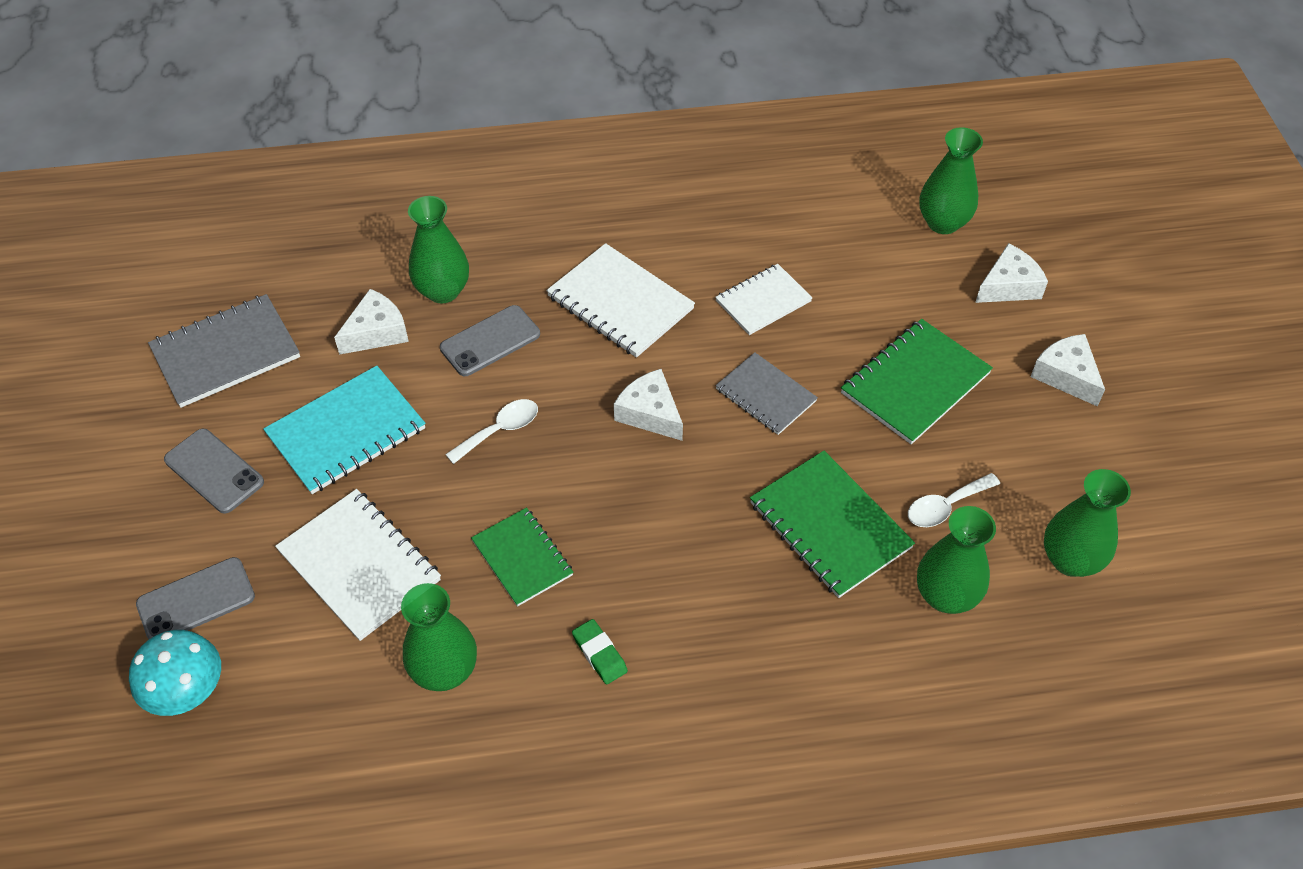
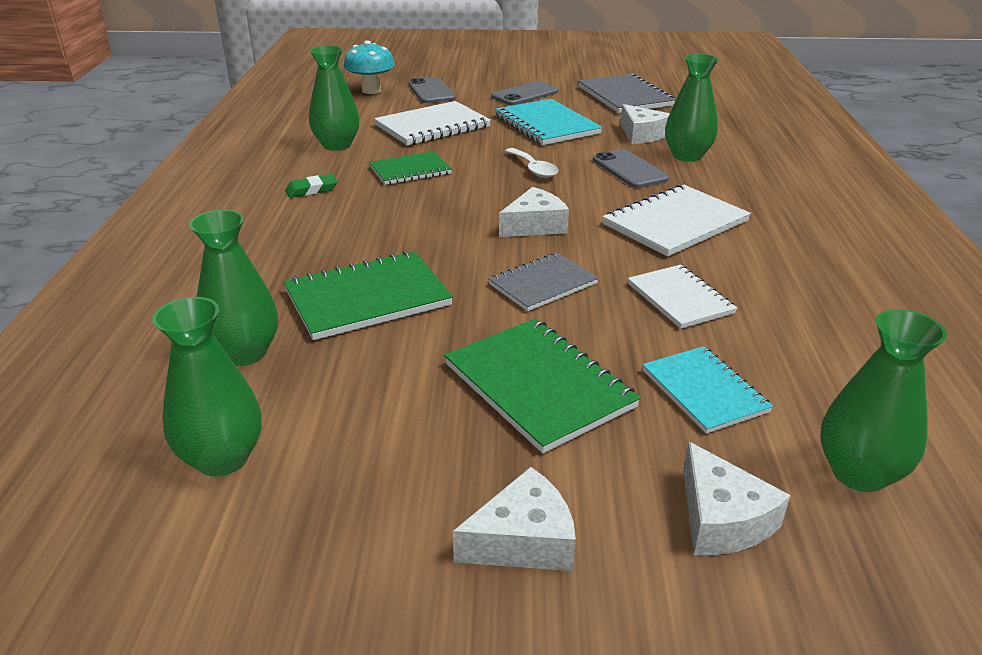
camera: 100 degrees right, 20 degrees down
(887, 290) = (704, 391): none -> turquoise notebook
(945, 506) = (352, 374): white spoon -> none

